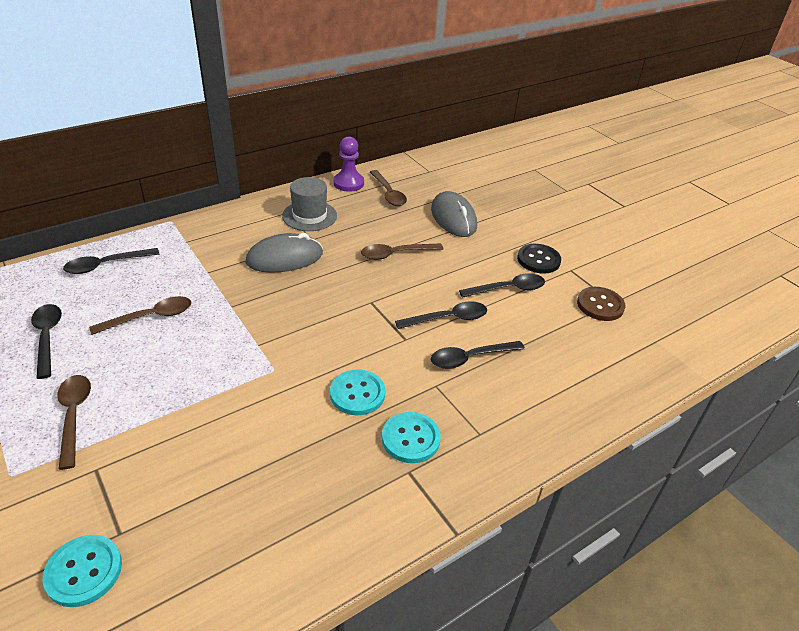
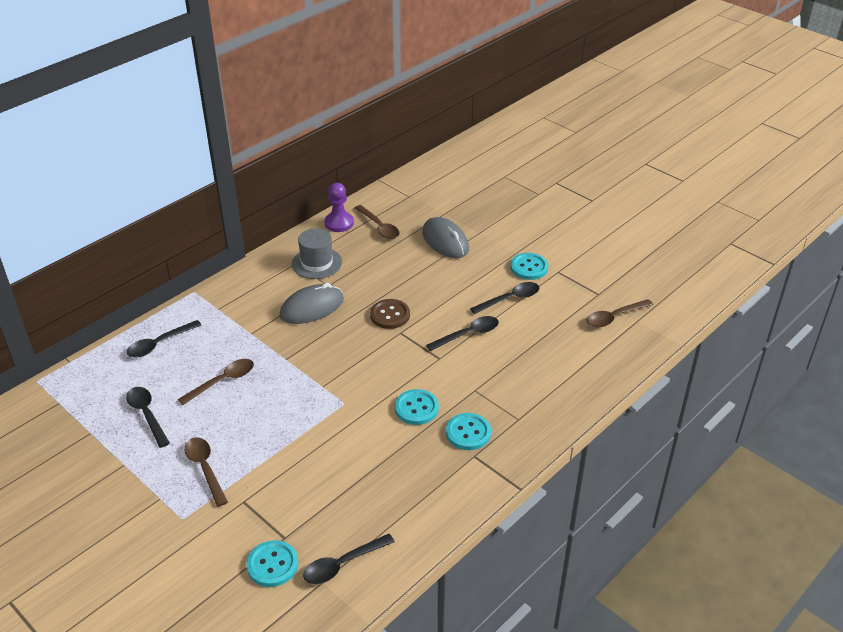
camera: 10 degrees left, 0 degrees up
(396, 254) = (406, 285): brown spoon -> brown spoon (614, 317)
(470, 358) = (495, 363): black spoon -> black spoon (343, 564)
(538, 260) = (529, 267): black button -> turquoise button
(600, 305) = (588, 299): brown button -> brown button (390, 315)

